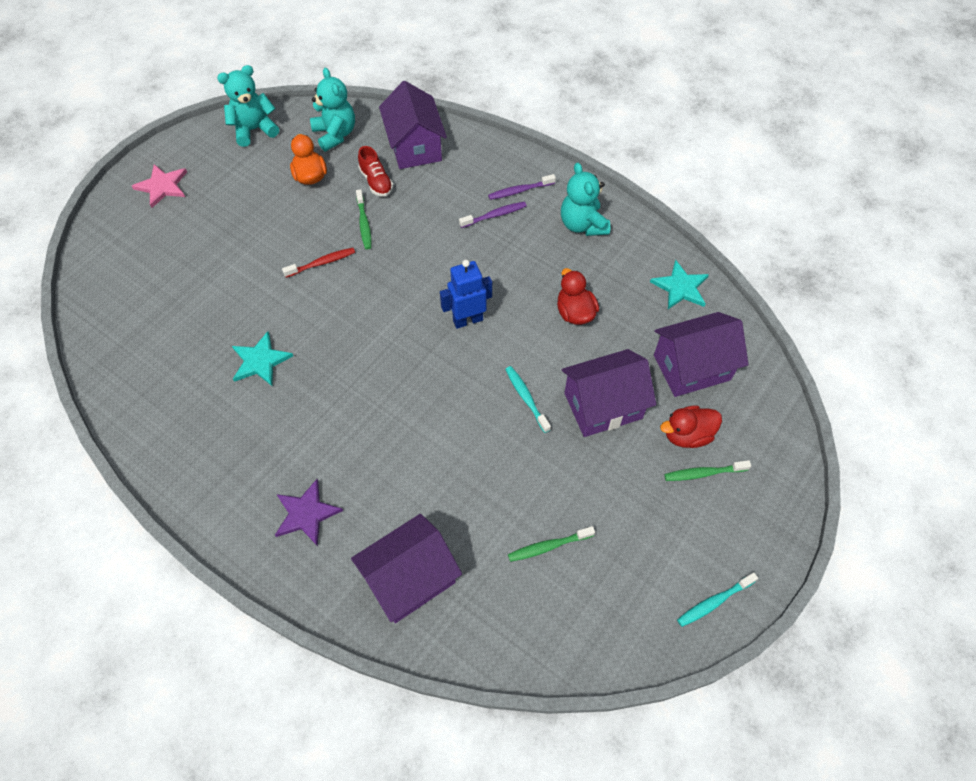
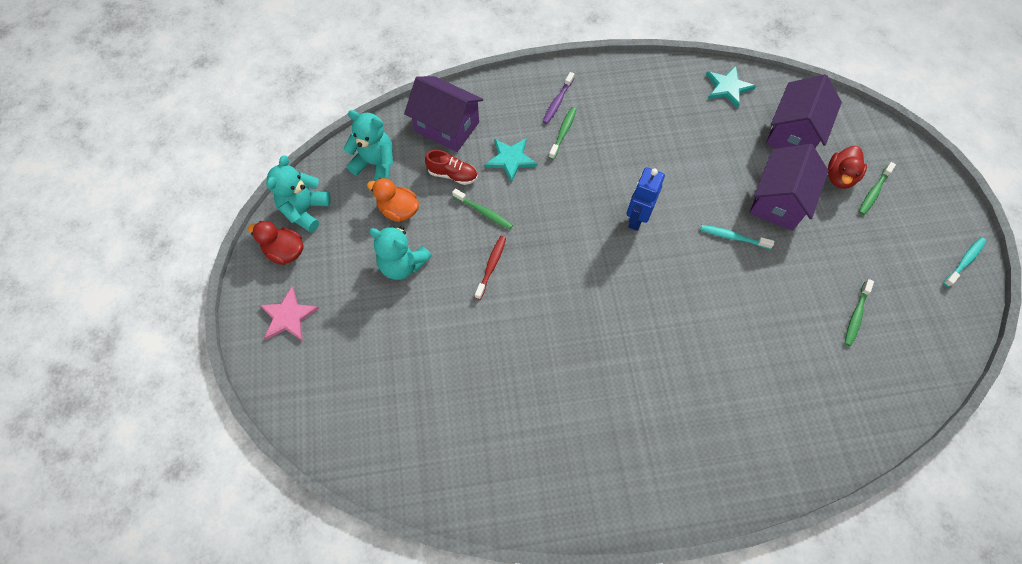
camera: 45 degrees left, 5 degrees up
(260, 361) = (541, 374): turquoise star -> turquoise star (510, 159)
(306, 514) = (706, 442): purple star -> none
(410, 579) = (813, 416): purple house -> none
(494, 215) = (563, 132): purple toothbrush -> green toothbrush
(575, 312) = (691, 156): red duck -> red duck (285, 251)
(582, 225) = (624, 93): turquoise teddy bear -> turquoise teddy bear (403, 264)
(714, 602) = (964, 261): turquoise toothbrush -> turquoise toothbrush turned 150 degrees counterclockwise

